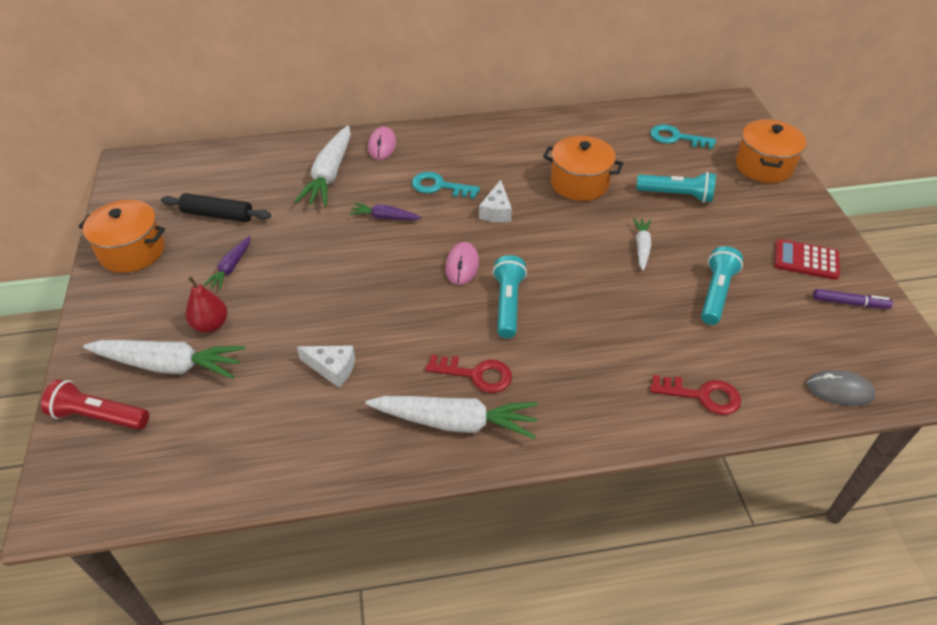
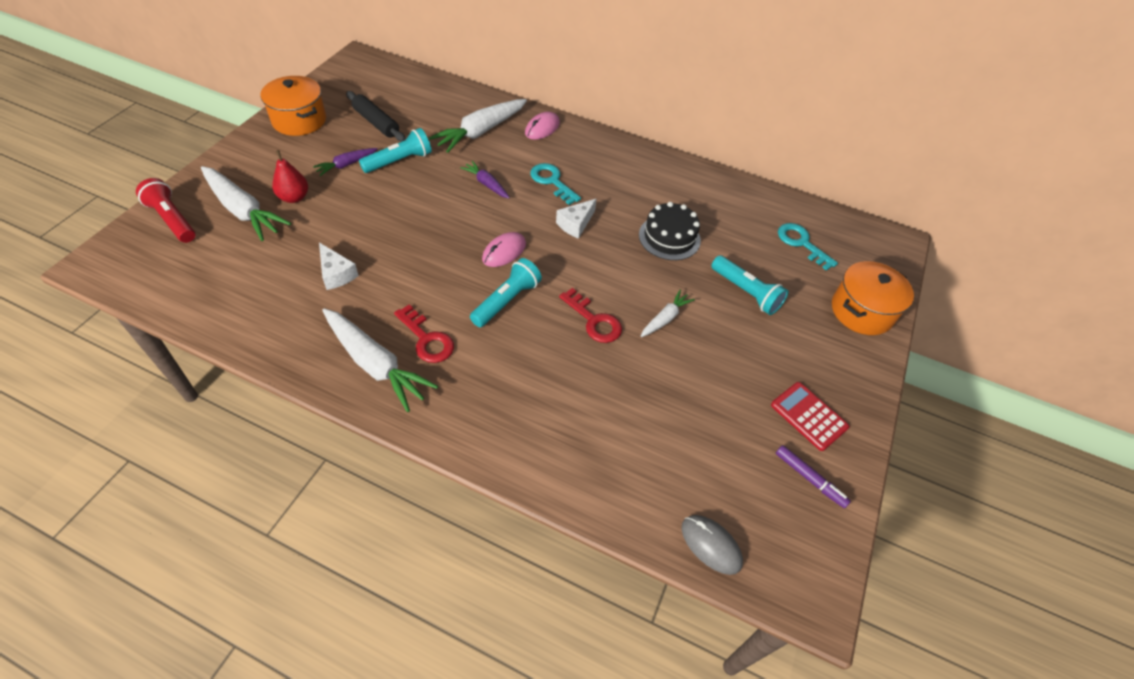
camera: 30 degrees right, 5 degrees up
(579, 183) = (669, 237): orange pot -> black cake
(702, 395) = (582, 468): red key -> red key (594, 320)
(716, 293) = (689, 394): turquoise flashlight -> turquoise flashlight (399, 161)

